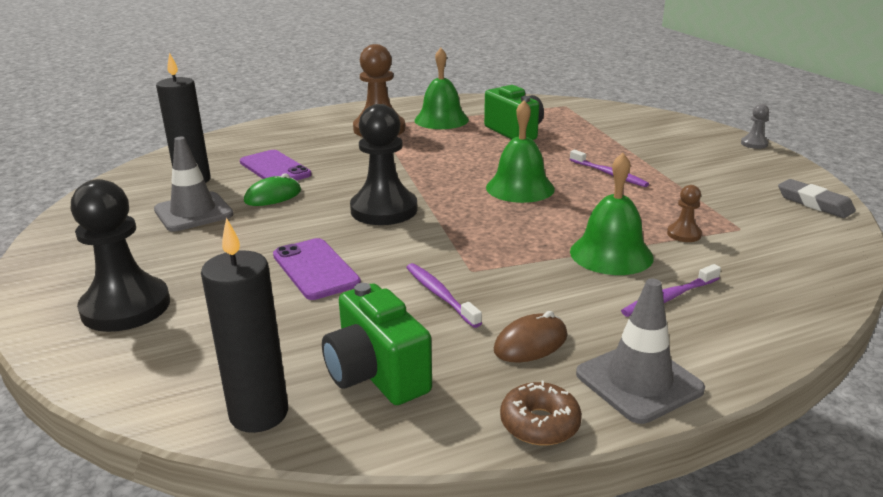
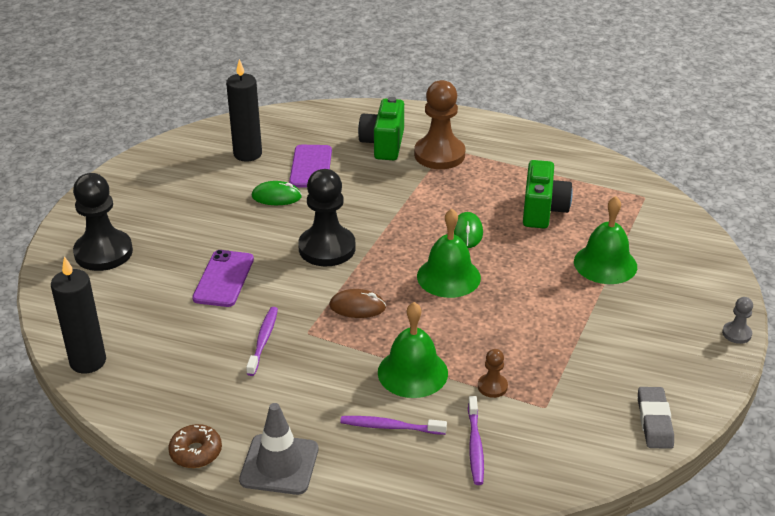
camera: 40 degrees right, 10 degrees up
(193, 212) = (214, 188): grey traffic cone -> none
(376, 374) = (162, 373): green camera -> green camera (383, 144)
(441, 120) = (505, 165): green bell -> green bell (605, 264)
(484, 160) = (467, 232): none -> green mouse
(530, 343) = (262, 404): brown mouse -> brown mouse (357, 307)
(609, 174) = (540, 299): purple toothbrush -> purple toothbrush (475, 446)

